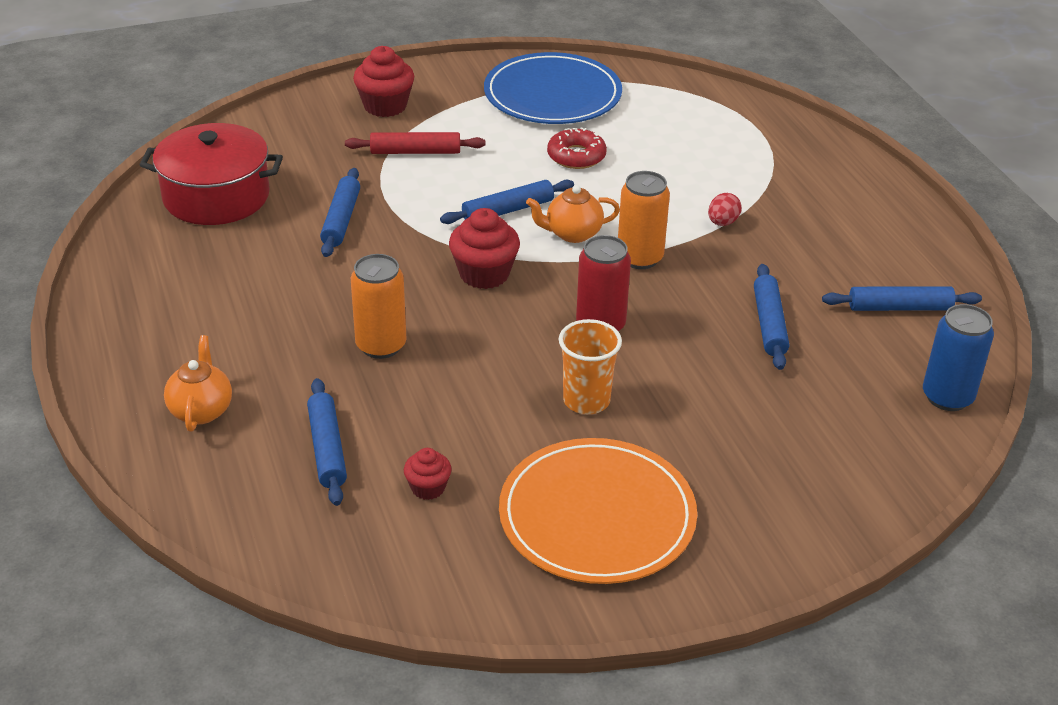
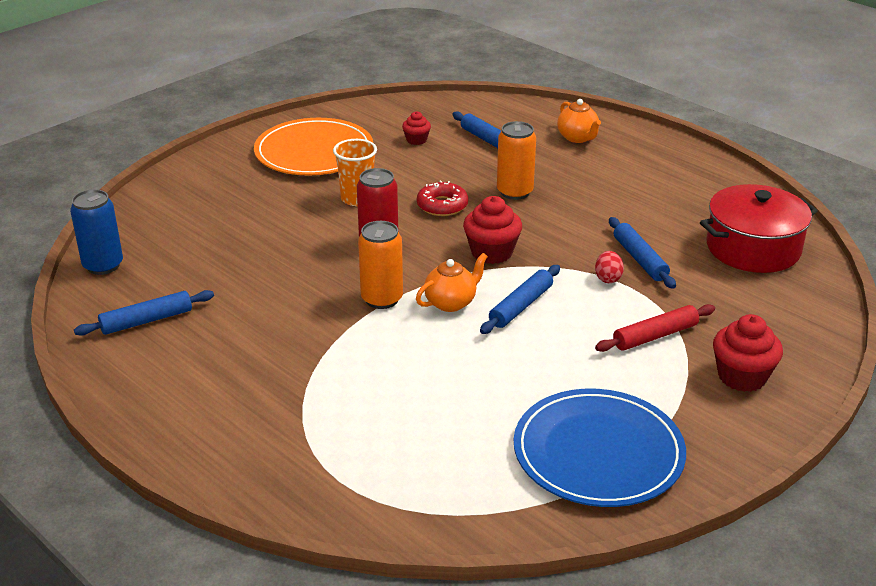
camera: 155 degrees right, 5 degrees down
(576, 156) = (508, 380): red donut -> red donut (442, 205)
(722, 222) = (328, 352): red egg -> red egg (608, 278)
(769, 324) = (252, 278): blue rolling pin -> none

